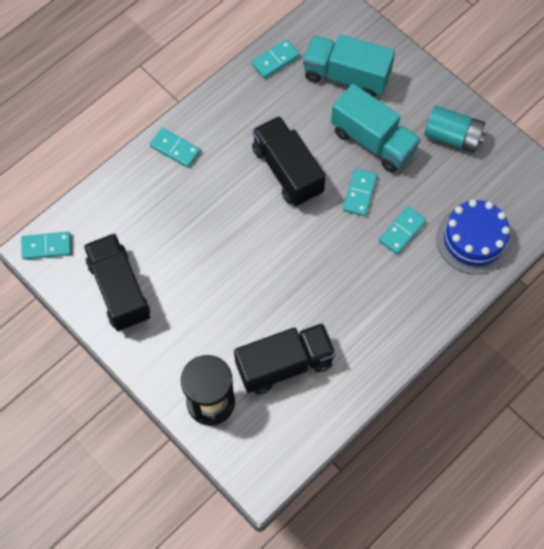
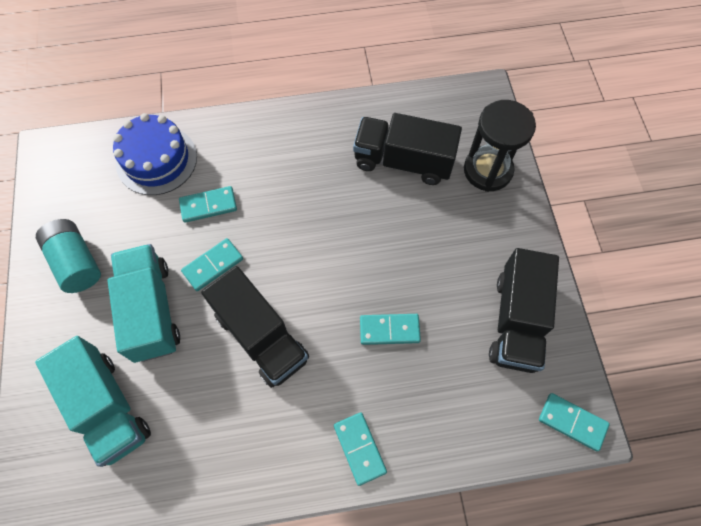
camera: 145 degrees left, 0 degrees up
(275, 60) = (162, 489): turquoise domino -> turquoise domino (389, 330)
(287, 171) = (261, 336): black truck -> black truck turned 45 degrees counterclockwise

